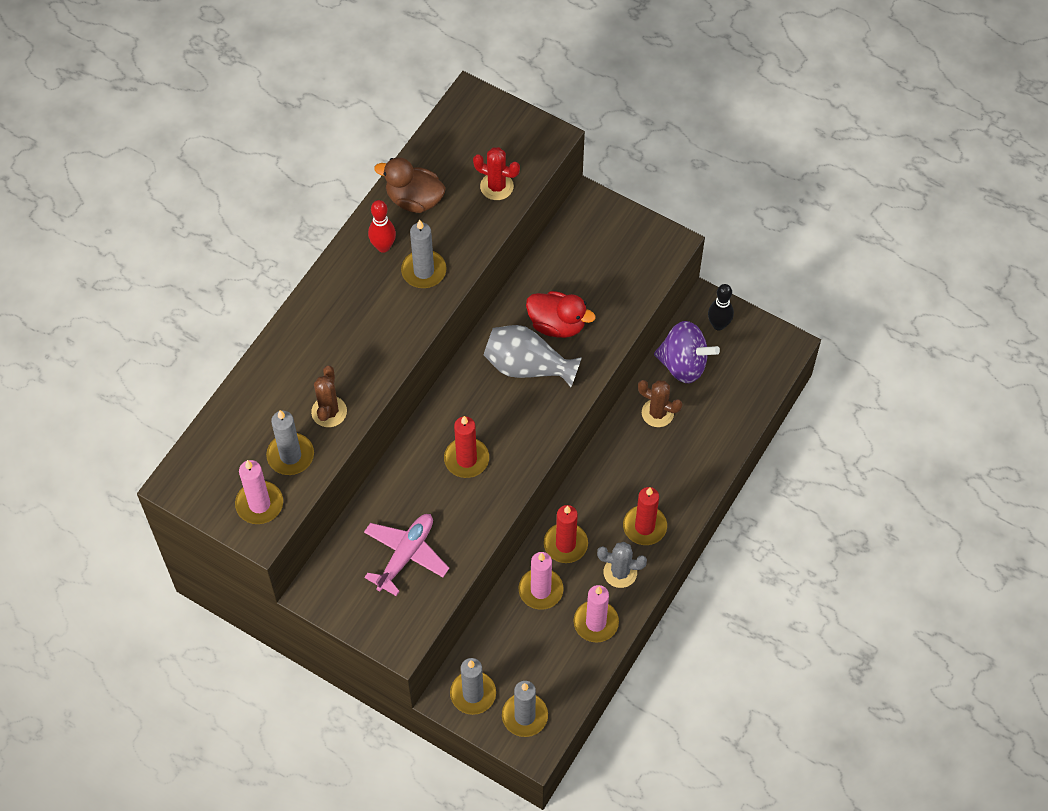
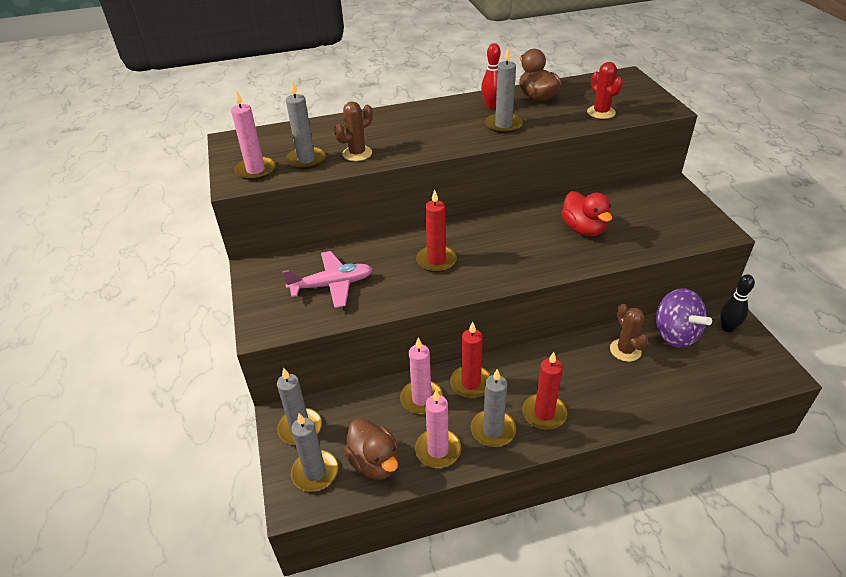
camera: 45 degrees right, 20 degrees down
(527, 366) = (536, 238): grey vase -> none
(560, 671) = (374, 462): none -> brown duck
(620, 572) = (493, 430): grey cactus -> grey candle

